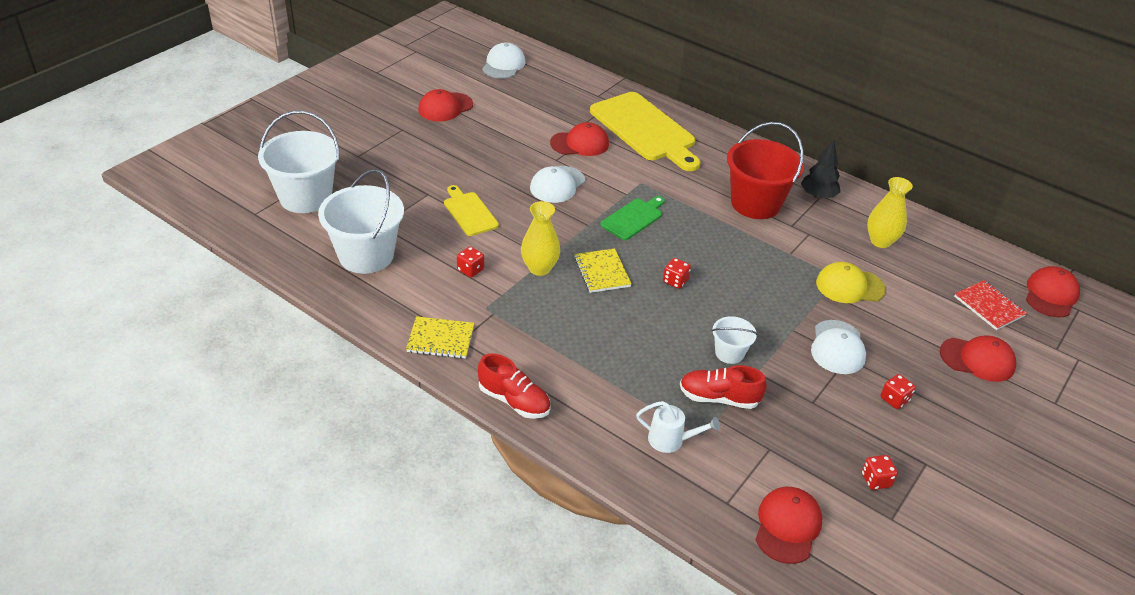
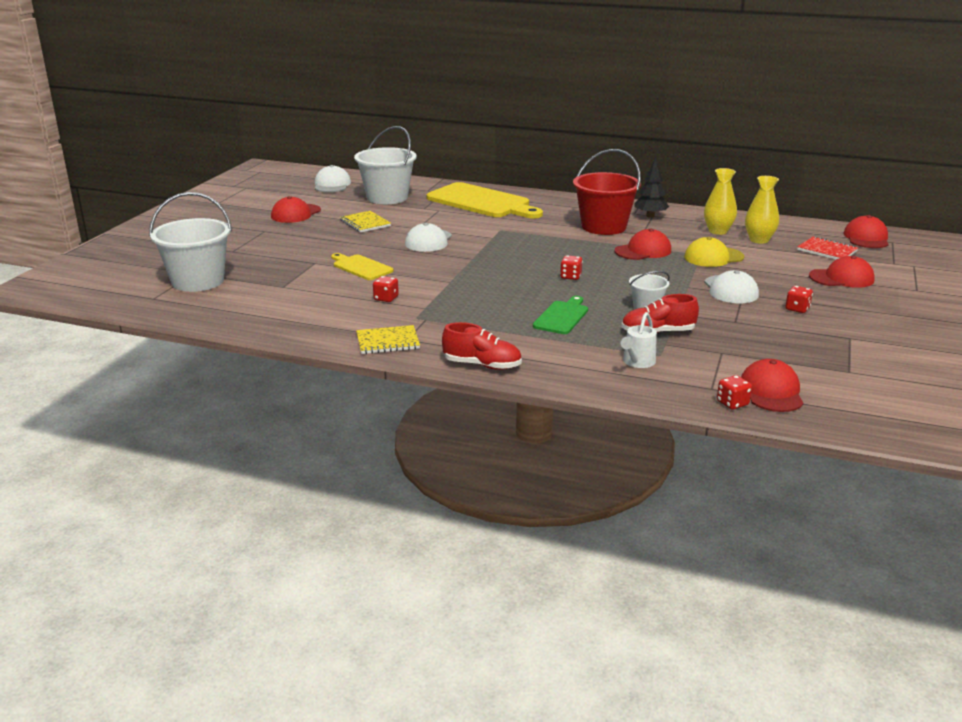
camera: 15 degrees left, 15 degrees down
(366, 255) = (281, 305): white bucket -> white bucket (387, 197)
(539, 268) = (448, 288): yellow vase -> yellow vase (759, 240)
(580, 143) = (431, 217): red cap -> red cap (643, 251)
(602, 272) = (504, 281): yellow notebook -> yellow notebook (365, 223)
(633, 218) = (509, 249): green cutting board -> green cutting board (562, 316)
(671, 440) = (637, 362): white watering can -> white watering can turned 120 degrees clockwise
(875, 480) = (819, 353): red dice -> red dice (732, 403)

